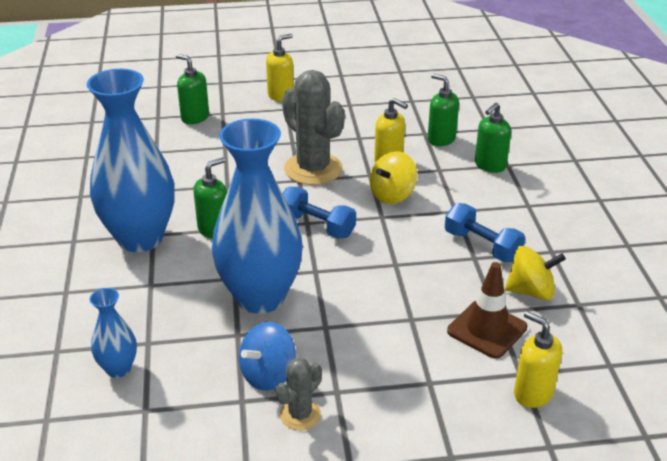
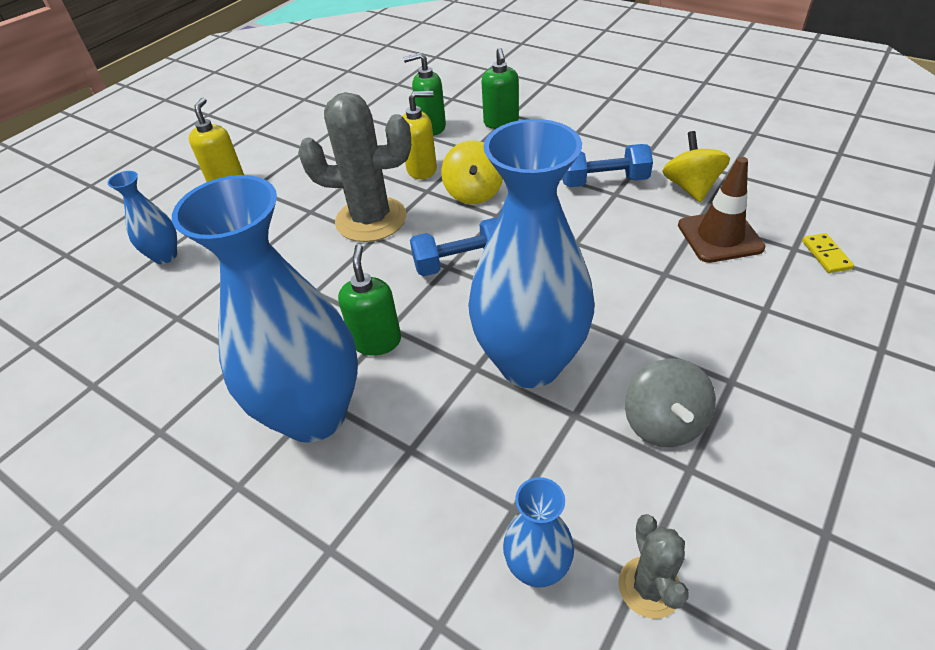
camera: 45 degrees left, 10 degrees up
(195, 117) = (165, 256): green soap dispenser -> blue vase
(268, 375) = (664, 423): blue spinning top -> grey spinning top
(300, 415) = (749, 430): grey cactus -> grey cactus (649, 587)
(531, 291) = (690, 187): yellow spinning top -> yellow spinning top turned 45 degrees counterclockwise
(533, 393) = (826, 255): yellow soap dispenser -> yellow domino

